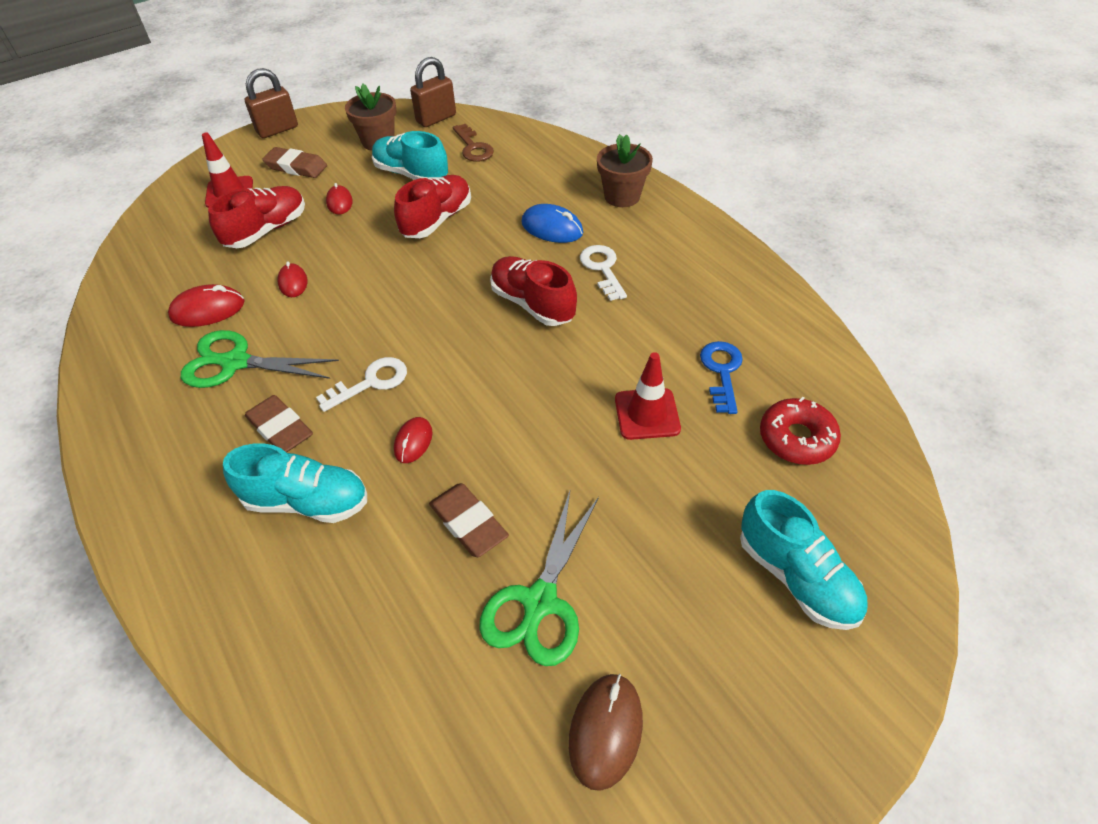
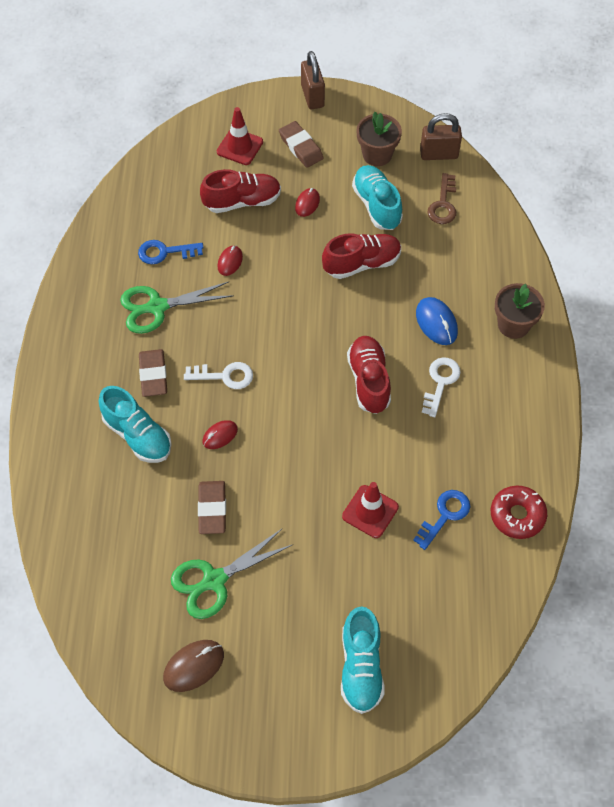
camera: 35 degrees right, 10 degrees up
(208, 310) = (165, 252): red mouse -> blue key
(235, 362) = (157, 307): green scissors -> green scissors turned 60 degrees counterclockwise
(277, 130) = (312, 96): brown padlock -> brown padlock turned 75 degrees clockwise
(796, 438) = (446, 591): red donut -> red donut (517, 515)

